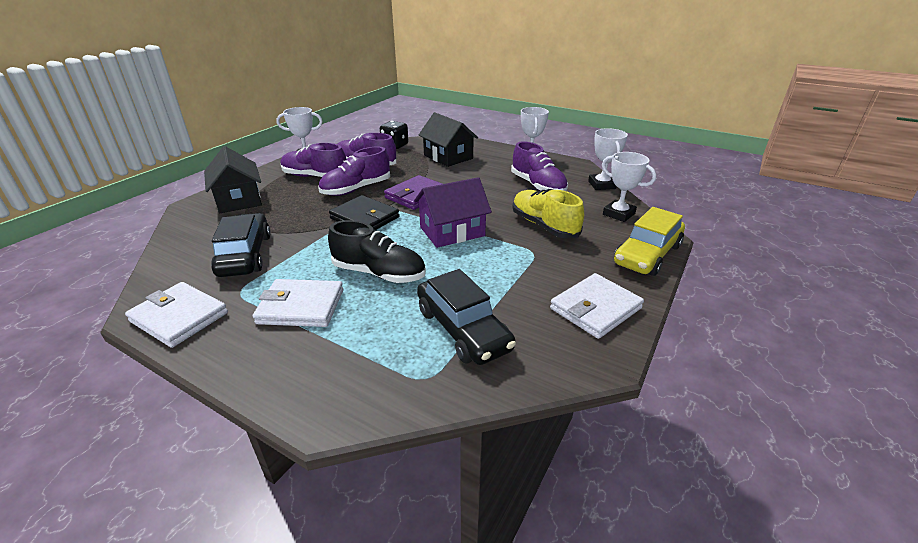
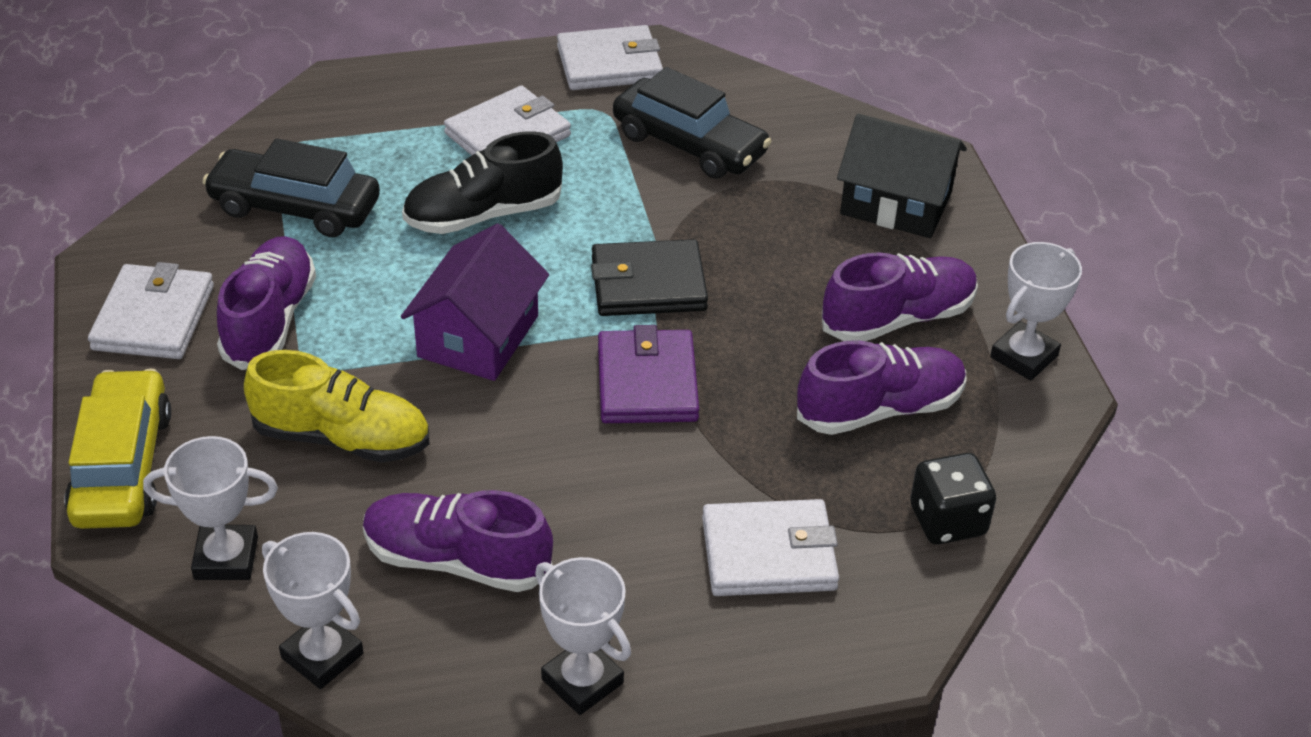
camera: 135 degrees right, 10 degrees up
(356, 189) = (771, 333): purple shoe -> purple shoe (270, 320)
(448, 157) = (769, 554): black house -> white wallet

